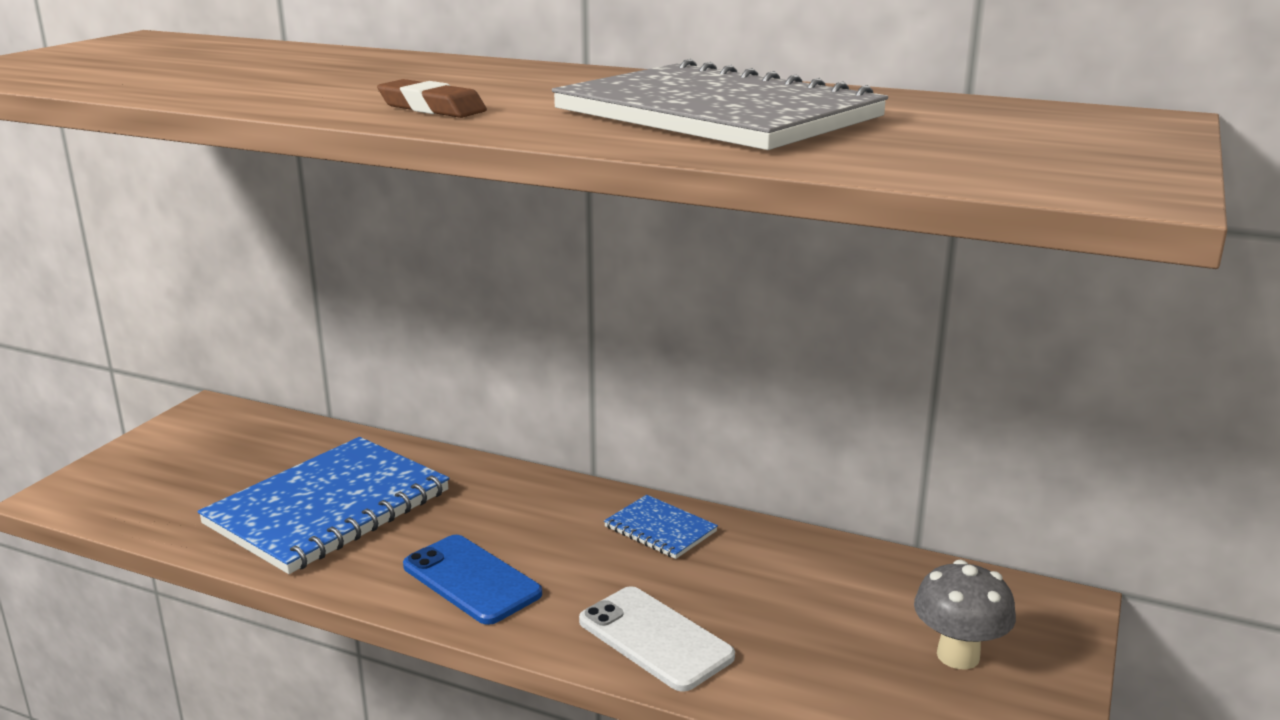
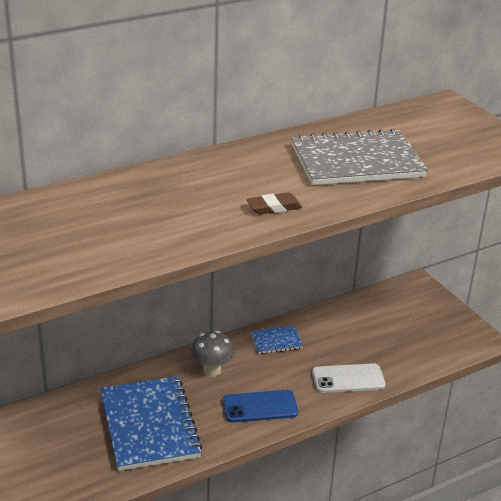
camera: 55 degrees left, 10 degrees up
(958, 656) = (422, 320): grey mushroom -> grey mushroom (212, 370)

